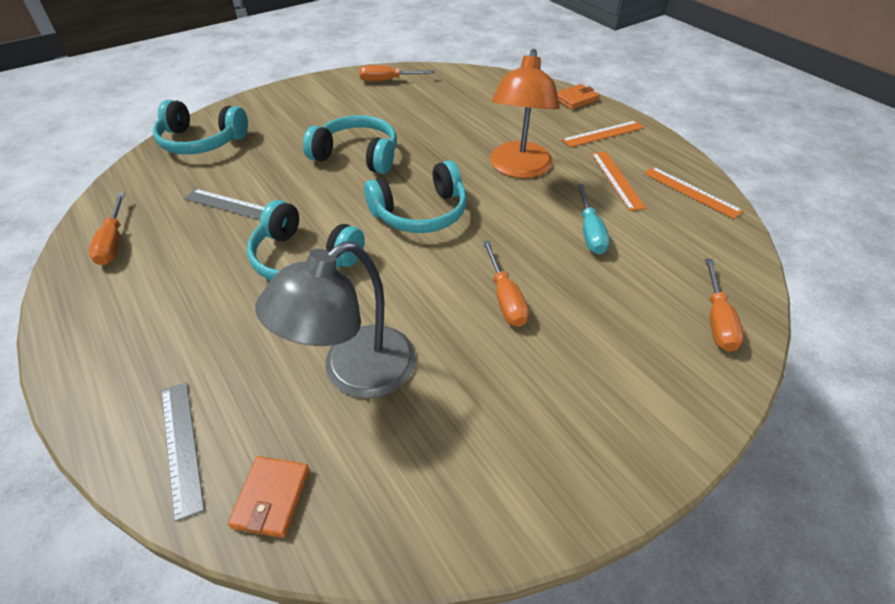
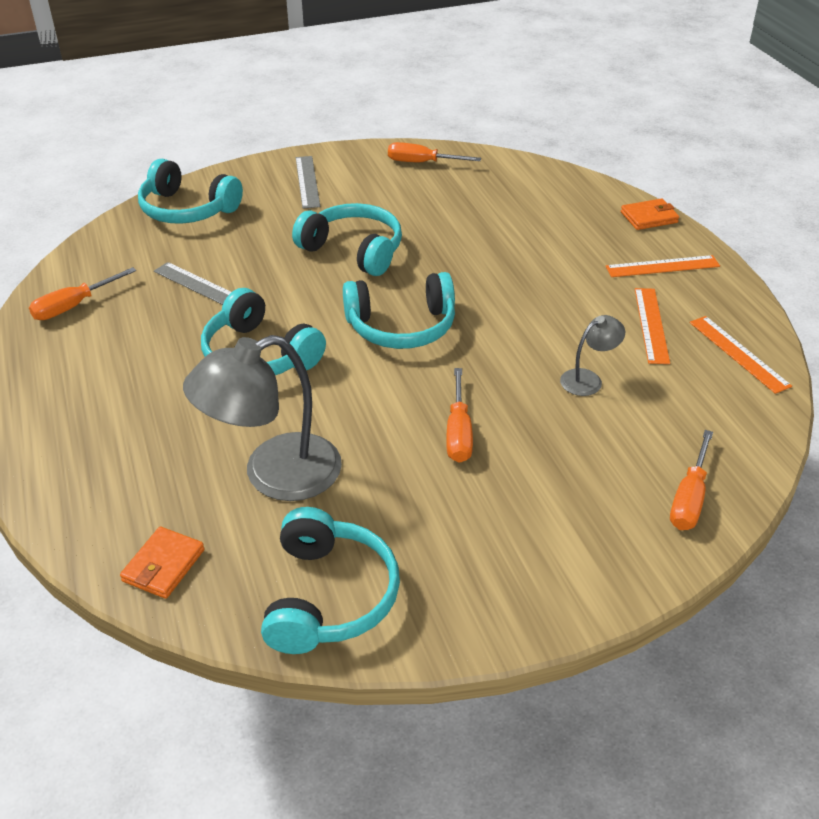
camera: 15 degrees right, 5 degrees down
(113, 242) = (74, 306): orange screwdriver -> orange screwdriver turned 45 degrees clockwise
(182, 446) = (96, 506): grey ruler -> grey ruler (307, 181)
(450, 492) = (329, 596): none -> turquoise headphones
(519, 169) = (536, 294): orange lamp -> none
(590, 232) = (588, 379): turquoise screwdriver -> grey lamp

